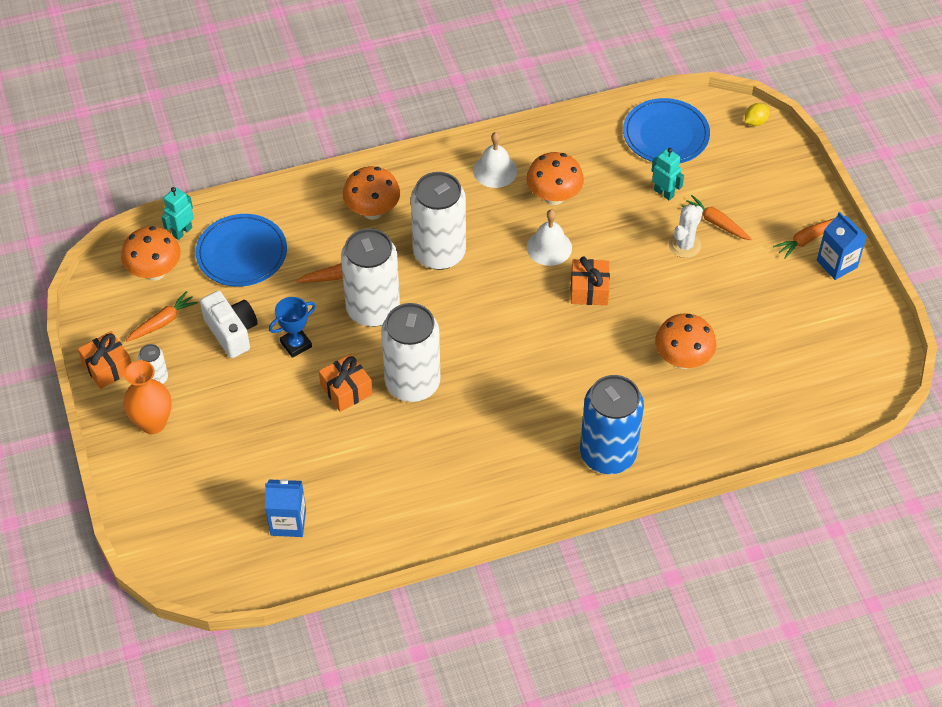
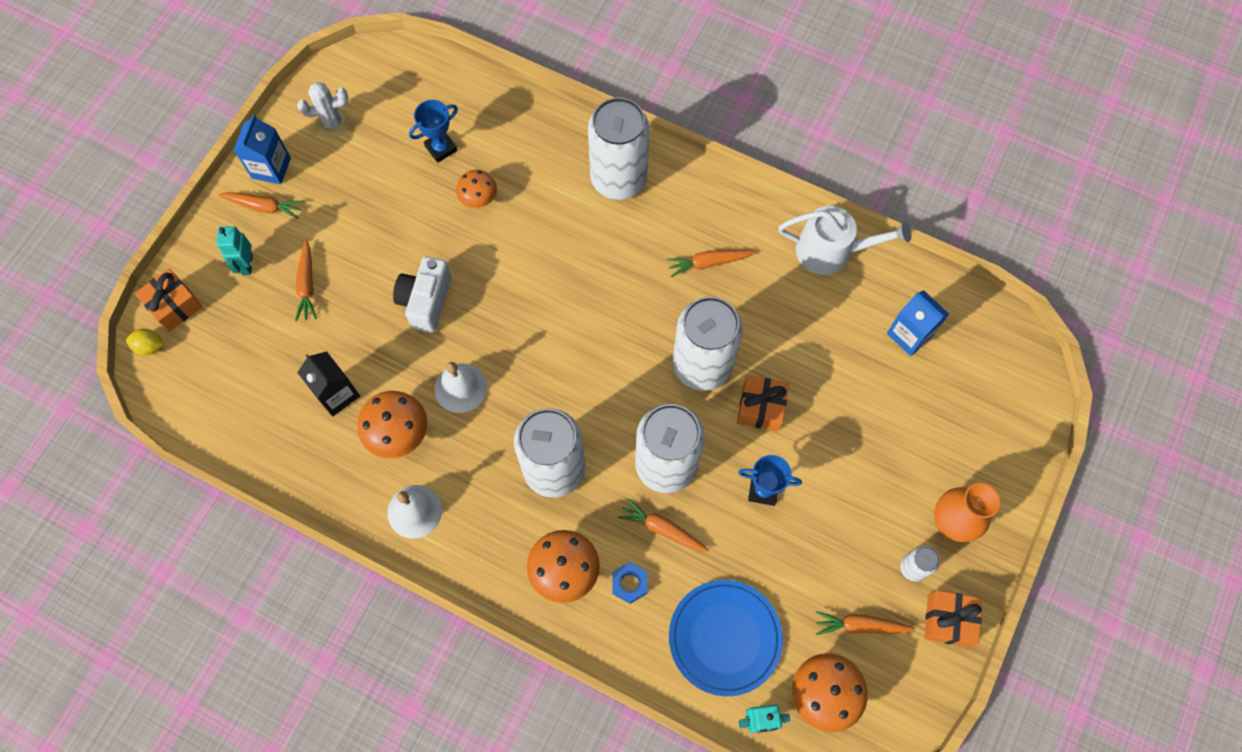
camera: 135 degrees left, 15 degrees up
(232, 332) = (807, 555): white camera -> white camera (426, 301)
(327, 235) = (629, 583): none -> blue nut
(402, 534) = (831, 251): none -> white watering can
(480, 451) = (708, 263): none -> orange carrot
(589, 290) = (476, 319): orange gift -> orange gift (174, 305)
(607, 454) = (618, 179): blue can -> white can
(617, 186) = (337, 394): none -> black carton
(664, 193) = (309, 350): turquoise robot -> turquoise robot (247, 264)
(666, 134) = (233, 406): blue plate -> none
(682, 359) = (479, 199): orange mushroom -> orange mushroom, size x0.64
(684, 245) = (356, 288): white cactus -> white cactus (332, 123)
(751, 369) = (441, 148): none -> blue trophy

